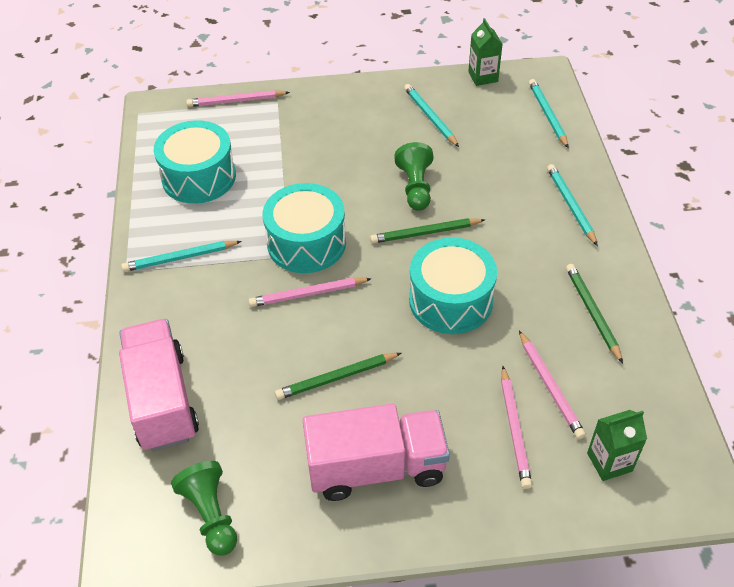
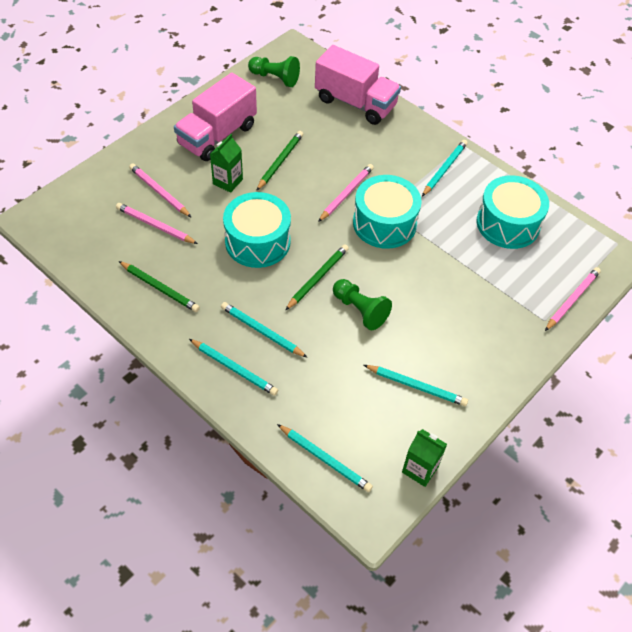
camera: 135 degrees right, 5 degrees up
(520, 220) = (261, 331): none -> turquoise pencil
(609, 462) = (94, 205): green carton -> green carton (228, 181)

